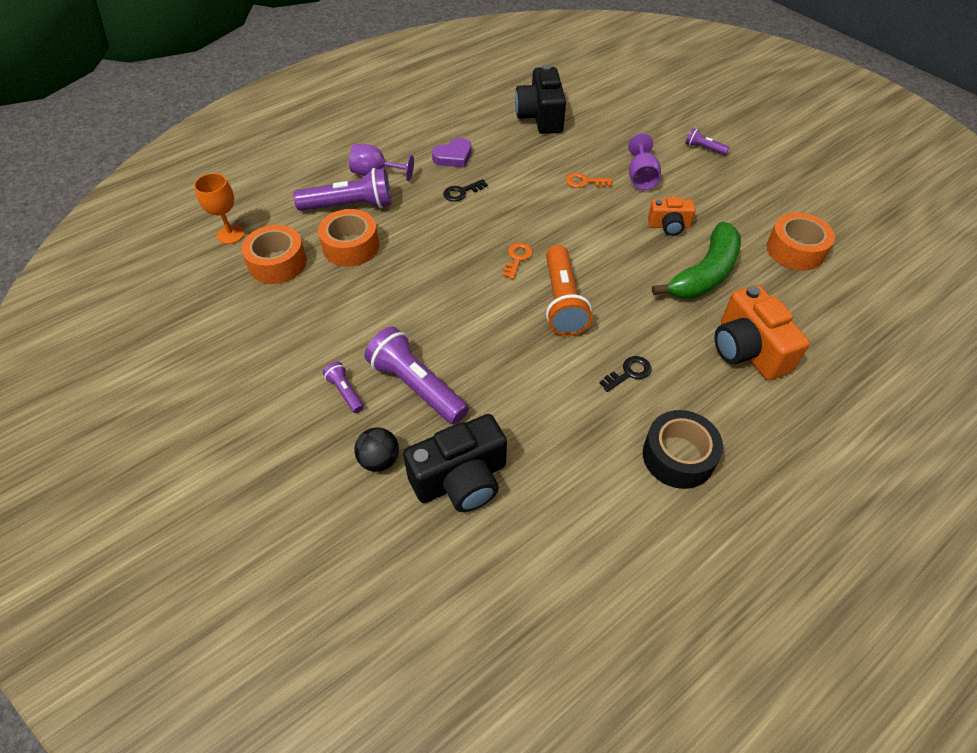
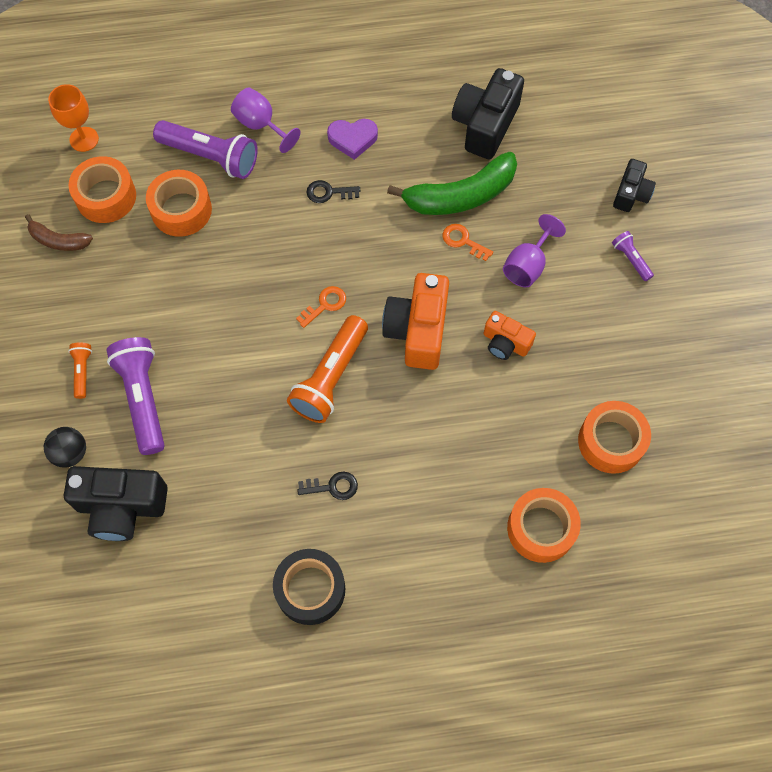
camera: 30 degrees right, 15 degrees up
(254, 308) = (58, 240): none -> brown banana
(345, 392) = (82, 371): purple flashlight -> orange flashlight
(669, 117) = (631, 194): none -> black camera
(704, 274) = (492, 419): green banana -> green banana (460, 195)
(748, 350) = (461, 524): orange camera -> orange camera (417, 330)
(805, 324) = (541, 528): none -> orange tape

